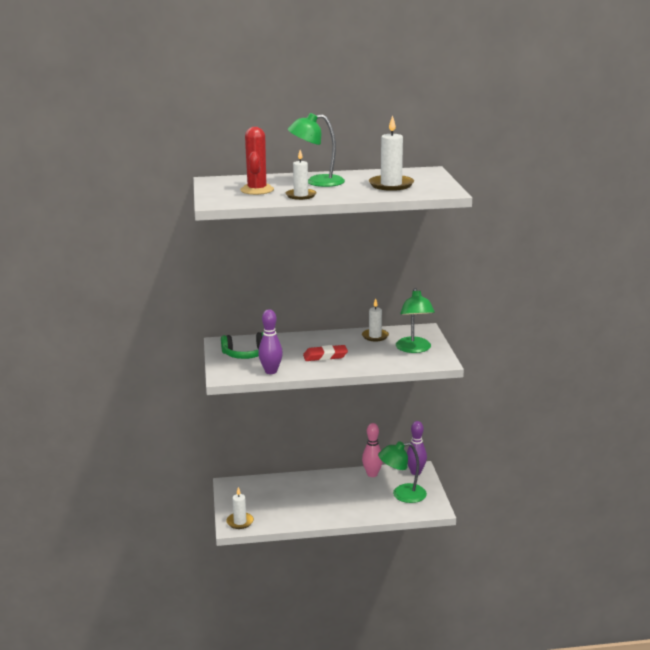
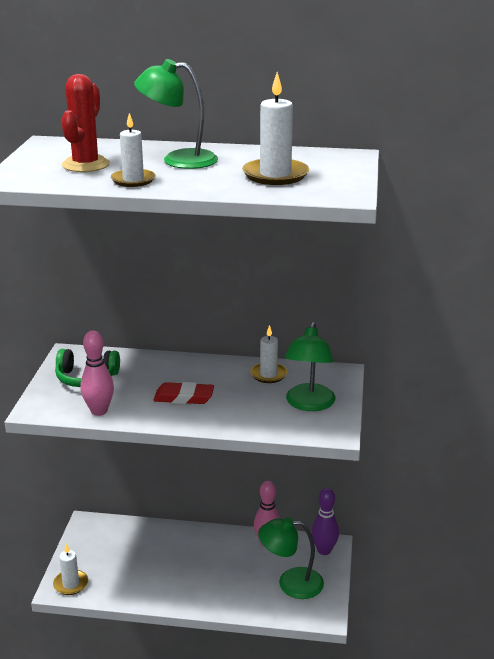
camera: 15 degrees right, 5 degrees up
(271, 371) = (99, 411): purple bowling pin -> pink bowling pin

